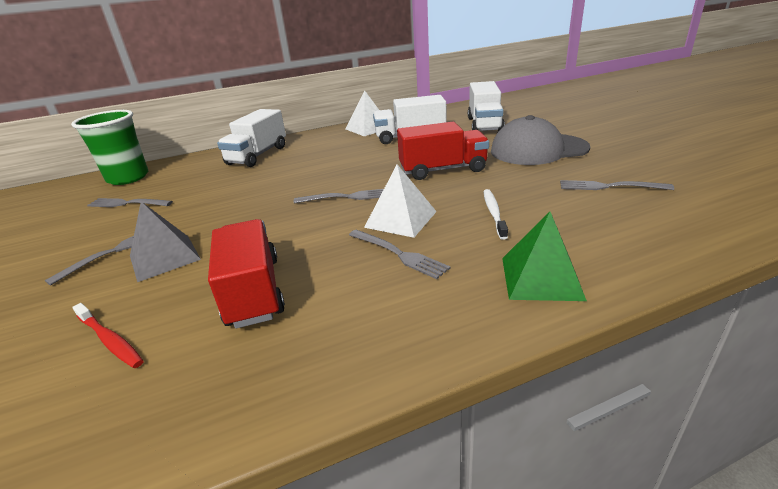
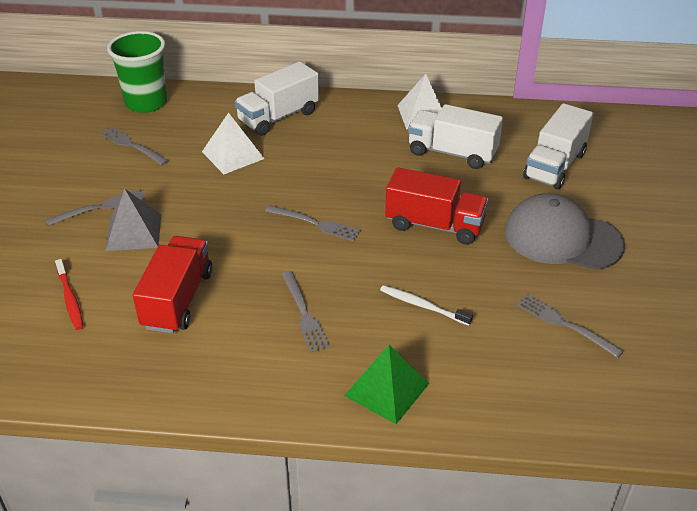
camera: 25 degrees right, 10 degrees up
(400, 219) = (338, 275): white pyramid -> white pyramid (233, 155)
(494, 213) = (422, 306): white toothbrush -> white toothbrush turned 90 degrees counterclockwise

